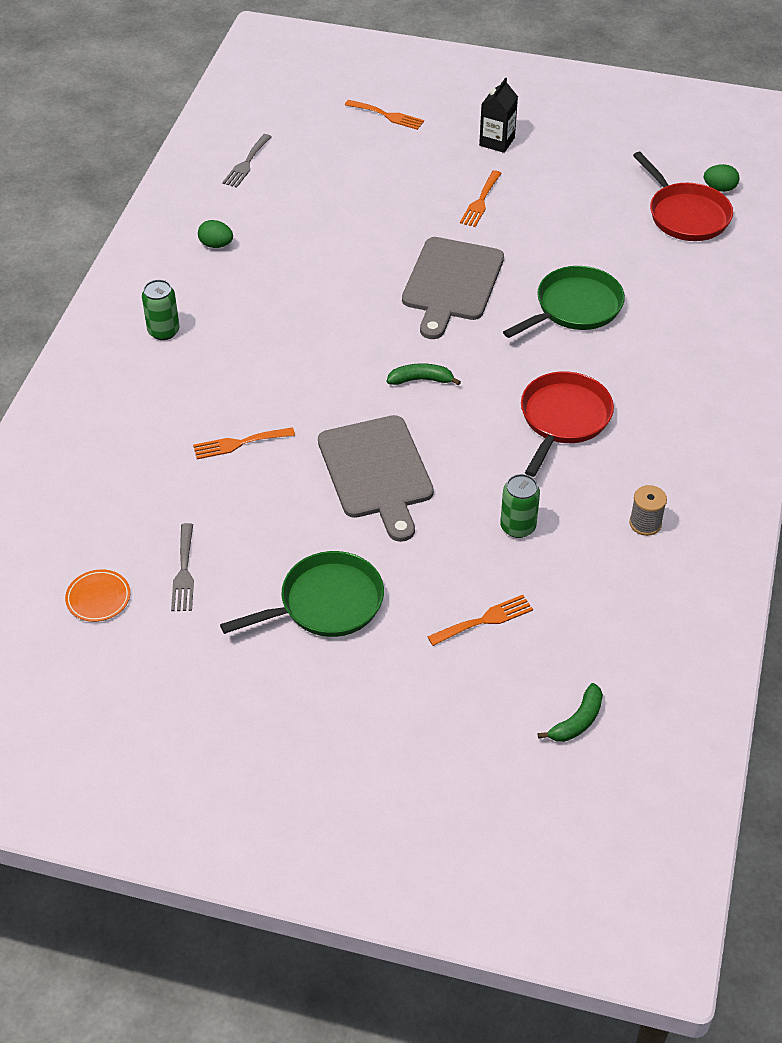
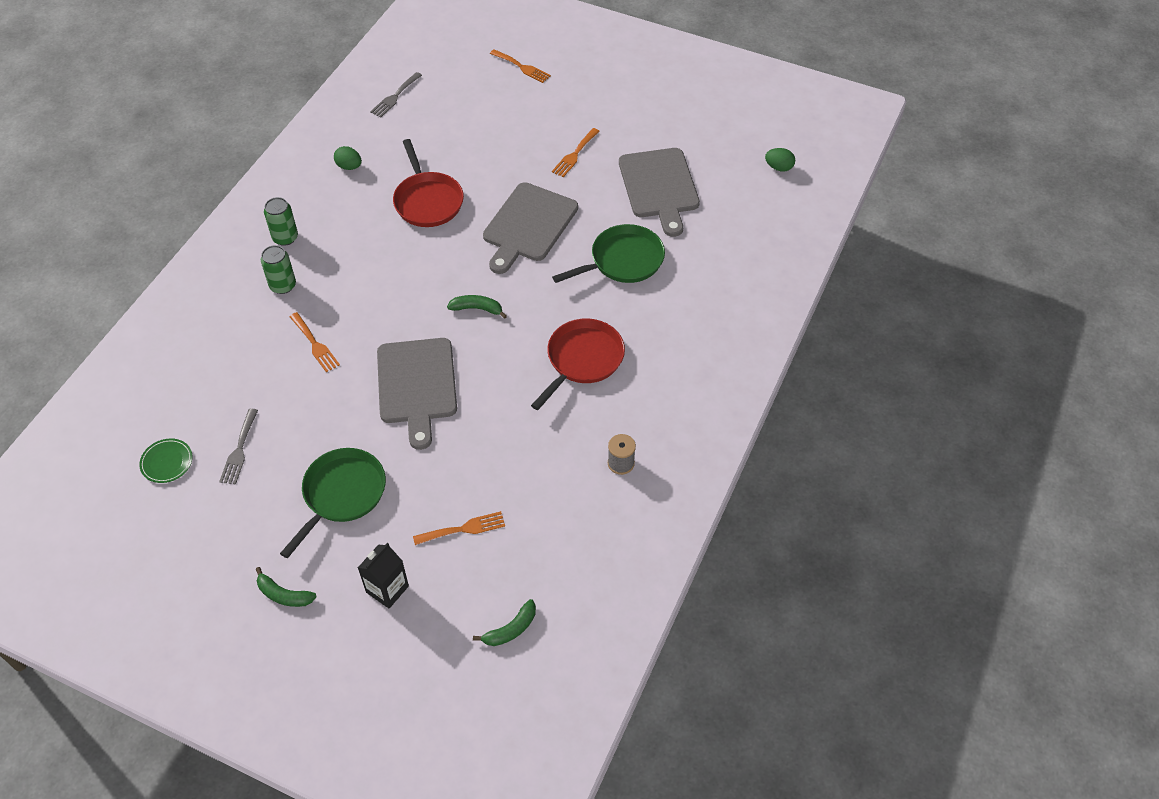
camera: 10 degrees right, 5 degrees up
(98, 598) = (167, 462): orange plate -> green plate
(239, 443) = (315, 344): orange fork -> orange fork turned 120 degrees counterclockwise
(291, 724) = (284, 595): none -> green banana
(326, 603) = (342, 494): green pan -> green pan turned 45 degrees counterclockwise
(497, 142) = (605, 102): black carton -> black carton (387, 589)
(518, 527) = (515, 451): green can -> green can (283, 285)
(590, 224) = (659, 187): none -> grey cutting board
(685, 215) = (742, 188): red pan -> red pan (427, 201)

